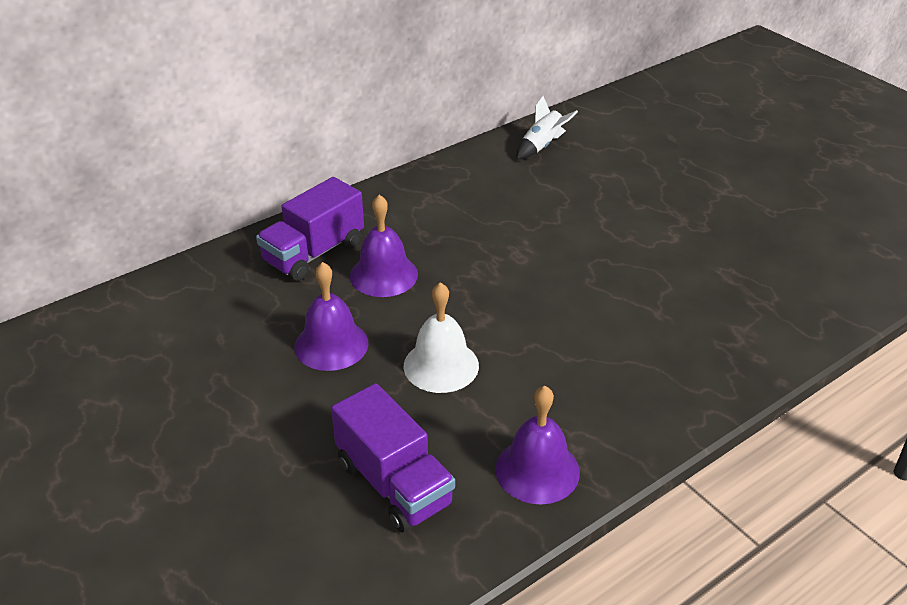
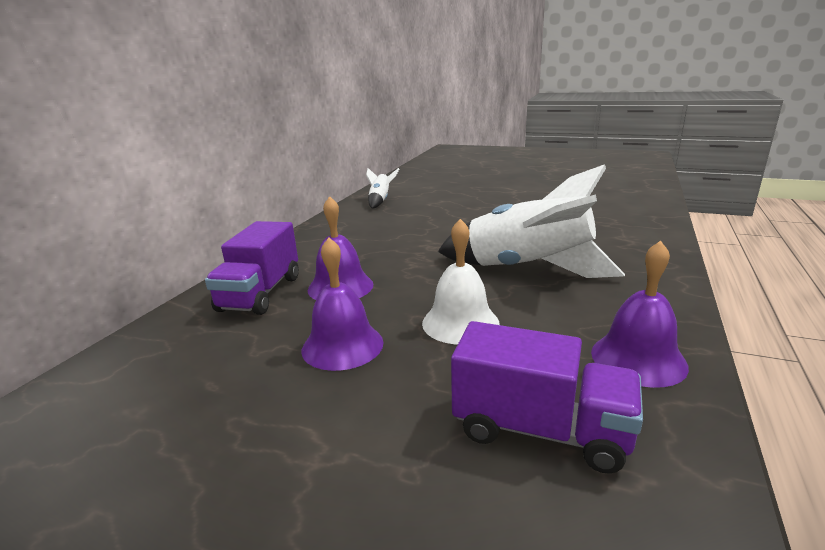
camera: 30 degrees left, 15 degrees down
(574, 330) = (528, 269): none -> white rocket

